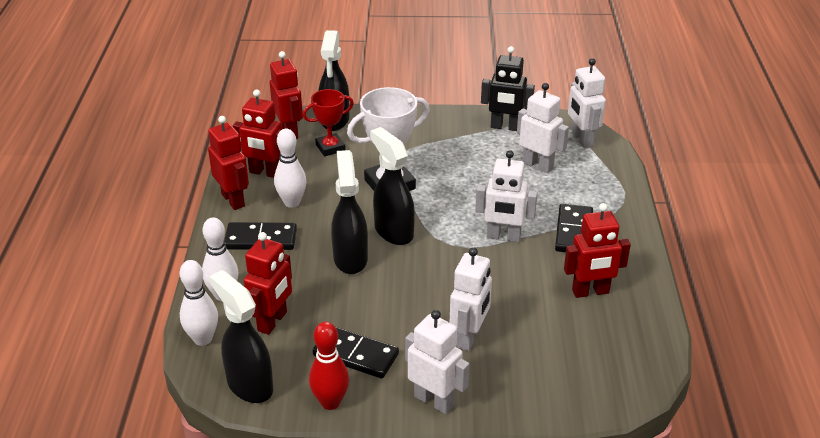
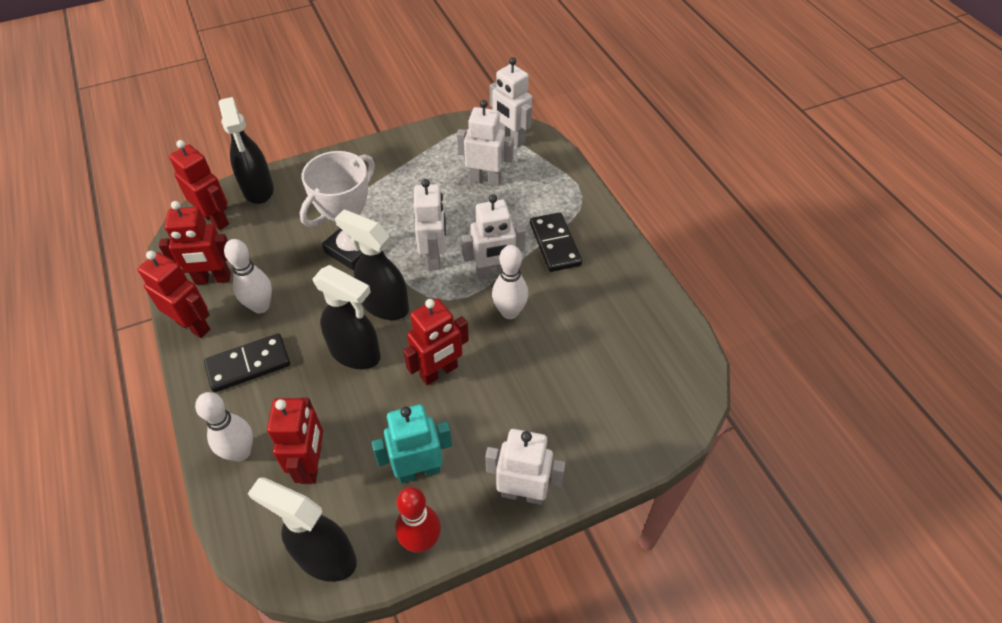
camera: 25 degrees left, 15 degrees up
(203, 339) = (244, 519): white bowling pin -> white bowling pin (509, 312)
(330, 148) = (269, 224): red trophy -> none
(350, 258) = (356, 353): black spray bottle -> black spray bottle turned 150 degrees clockwise
(355, 355) = (418, 470): black domino -> turquoise robot
(469, 337) = (519, 403): white robot -> white robot (434, 257)
(505, 127) = (433, 145): black robot -> none
(590, 292) = (602, 306): red robot -> red robot (439, 372)

